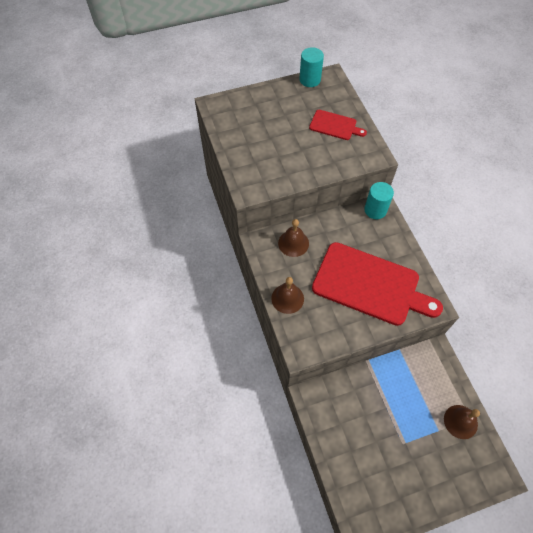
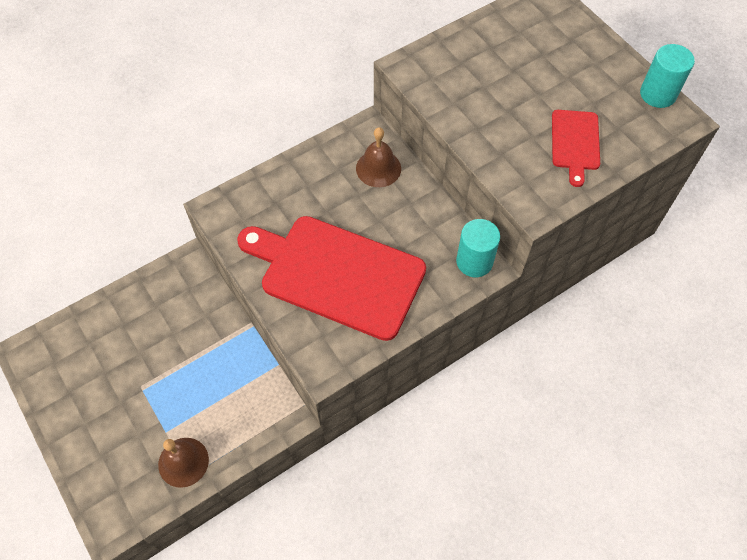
camera: 75 degrees right, 0 degrees up
(287, 298) = (289, 179): brown bell -> none
(370, 285) = (337, 274): red cutting board -> red cutting board turned 105 degrees clockwise

